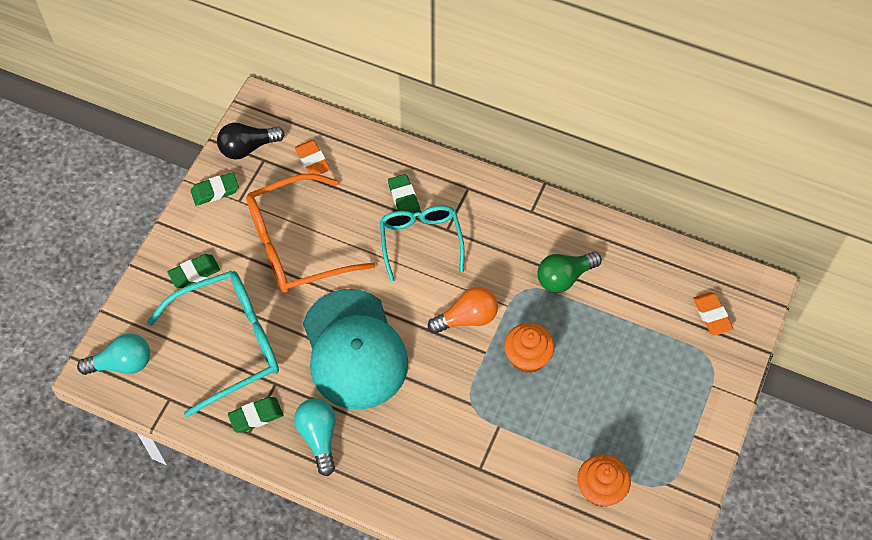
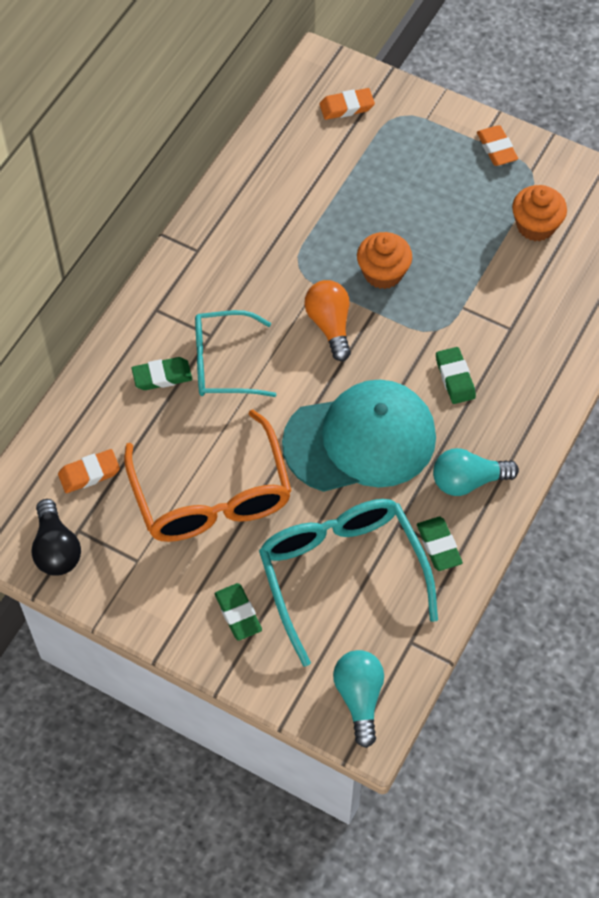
camera: 85 degrees left, 0 degrees up
(215, 191) = (118, 589): green eraser -> green eraser (455, 378)
(564, 277) = (287, 229): green light bulb -> none
(688, 450) = (496, 148): none -> orange eraser

